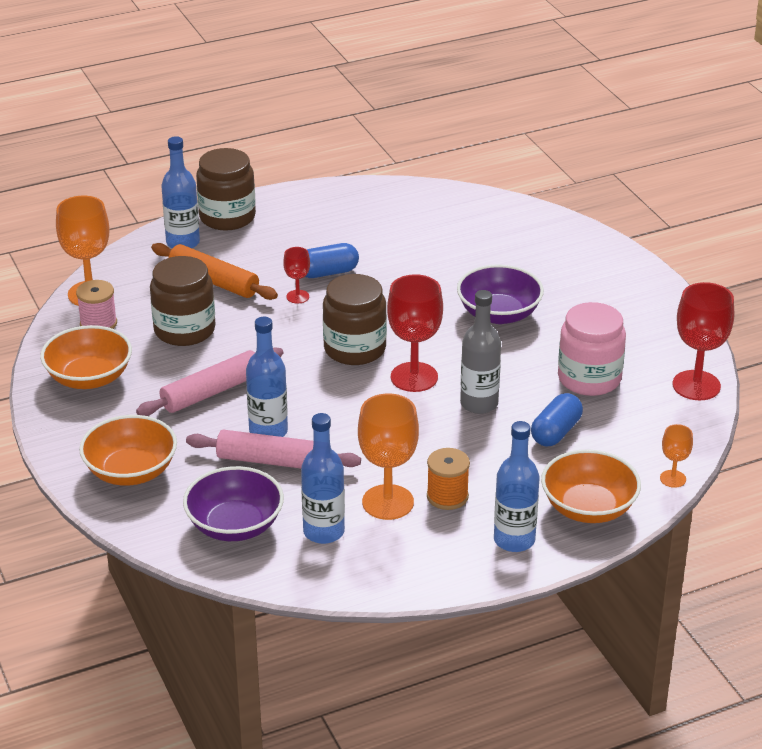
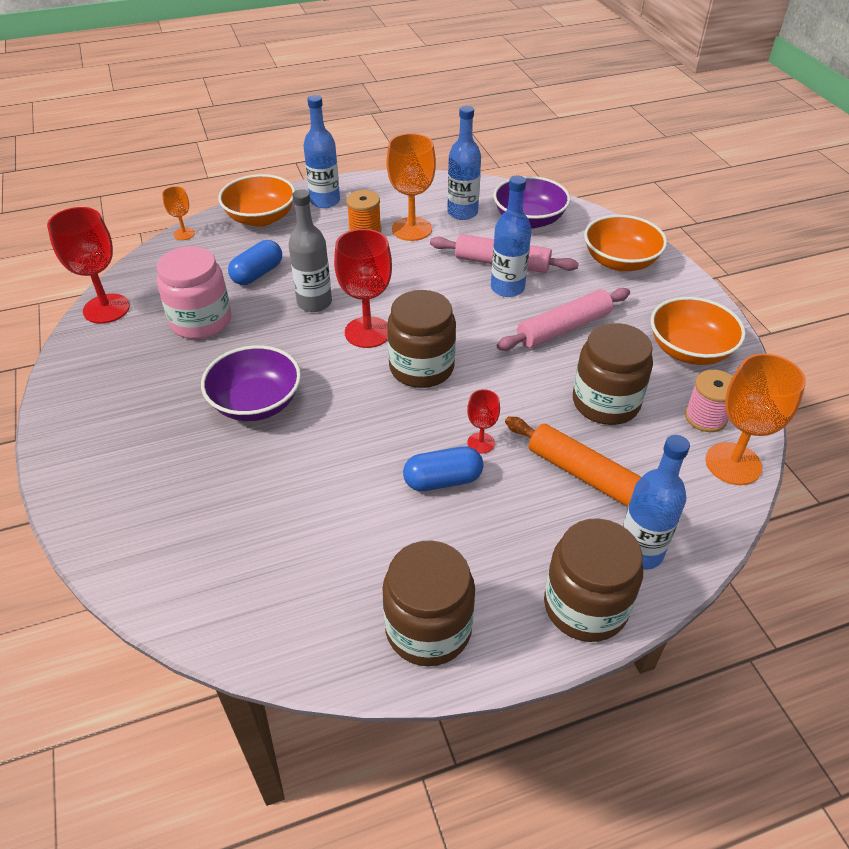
camera: 175 degrees left, 10 degrees up
(331, 203) = (428, 628): none -> brown jar

